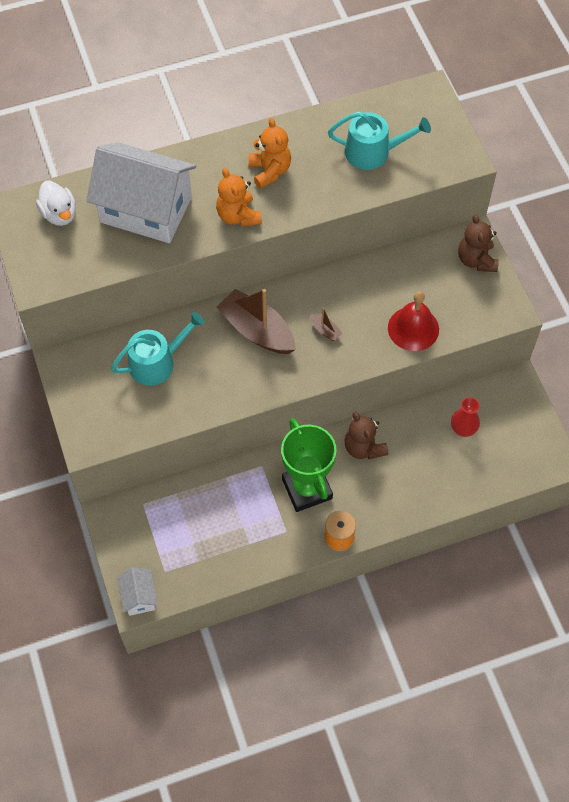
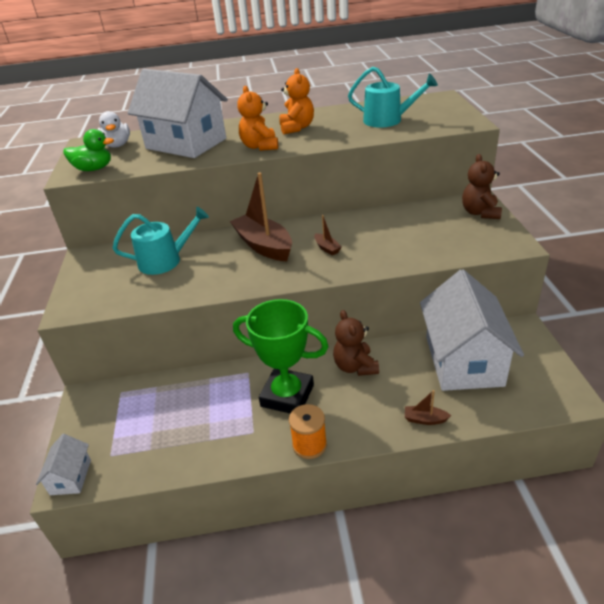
camera: 15 degrees right, 25 degrees down
(58, 269) = (94, 169): none -> green duck
(307, 488) = (287, 395): green trophy -> green trophy turned 60 degrees counterclockwise
(413, 328) = (413, 251): red bell -> none
(433, 499) = (425, 419): none -> brown boat
(463, 429) = (463, 360): red vase -> white house

